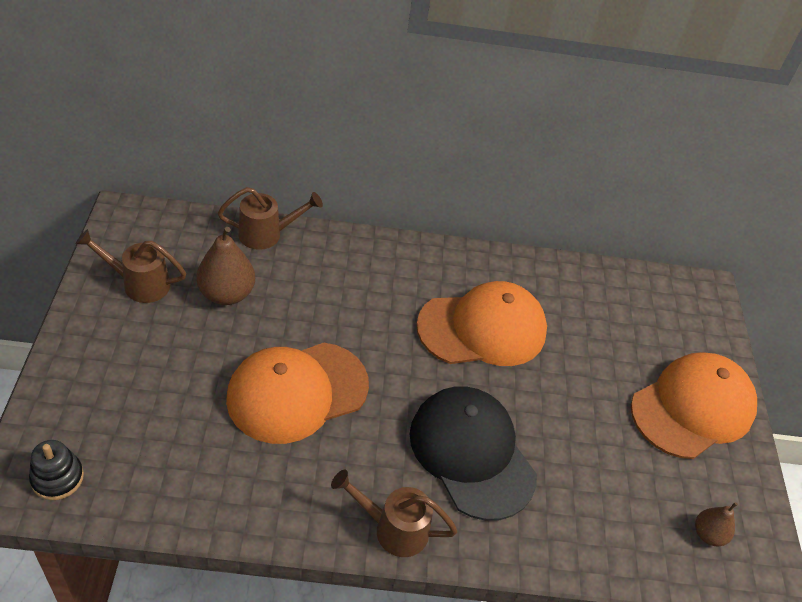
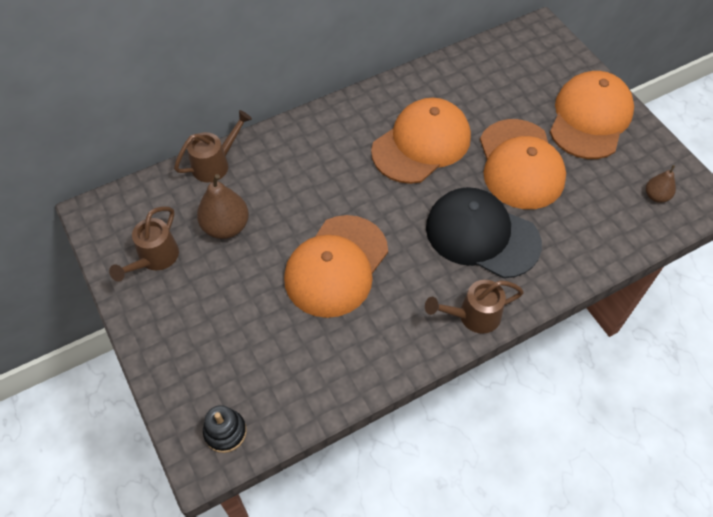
camera: 25 degrees left, 10 degrees up
(139, 284) = (155, 258): brown watering can -> brown watering can turned 45 degrees counterclockwise
(573, 409) = (520, 164): none -> orange cap

